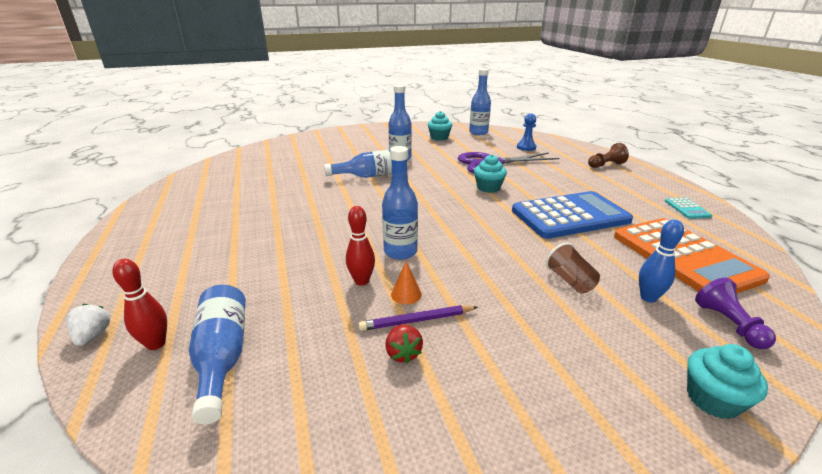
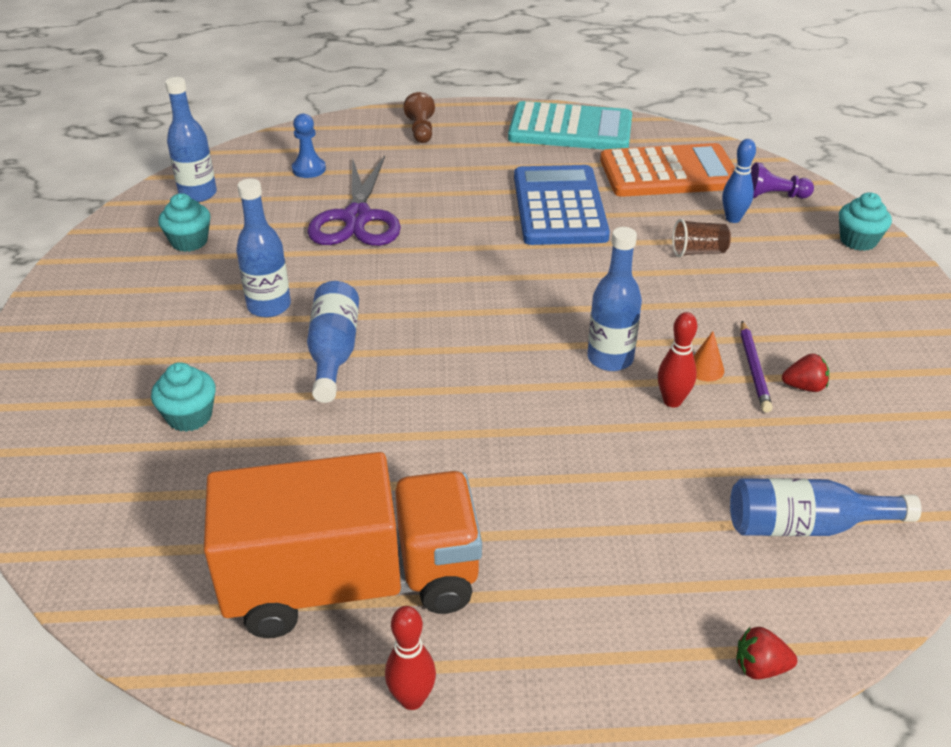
camera: 75 degrees left, 10 degrees up
(93, 336) = (760, 667): white strawberry -> red strawberry
(156, 344) = (780, 592): red bowling pin -> red bowling pin (412, 699)
(209, 203) = (352, 583): none -> orange truck
(488, 188) = (447, 244): turquoise cupcake -> turquoise cupcake (189, 416)
(687, 209) = (570, 129): turquoise calculator -> turquoise calculator, size x2.48

